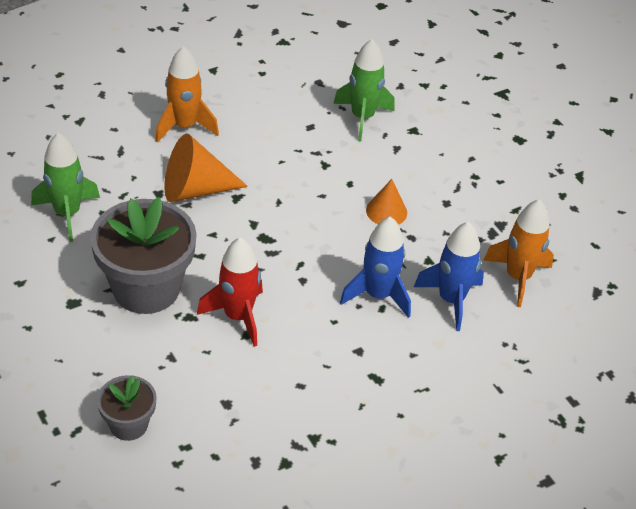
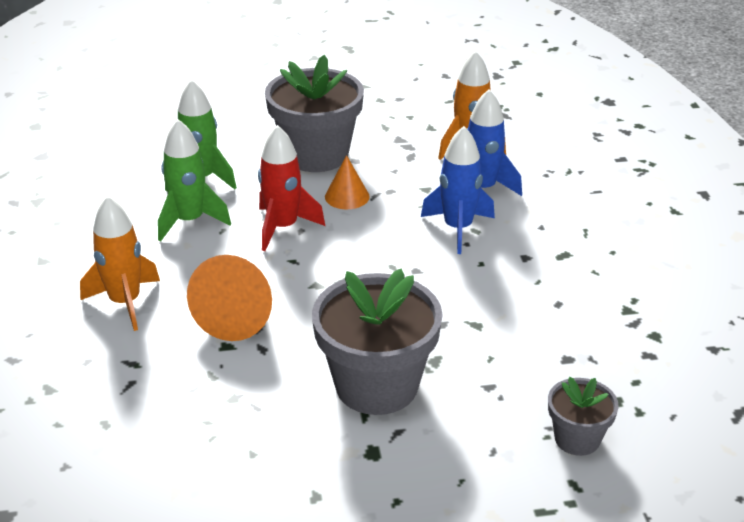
camera: 65 degrees left, 10 degrees down
(67, 214) = (216, 430): green rocket -> green rocket (189, 221)
(237, 316) = (449, 325): red rocket -> red rocket (283, 227)
(439, 176) = (316, 155): none -> grey flower pot

